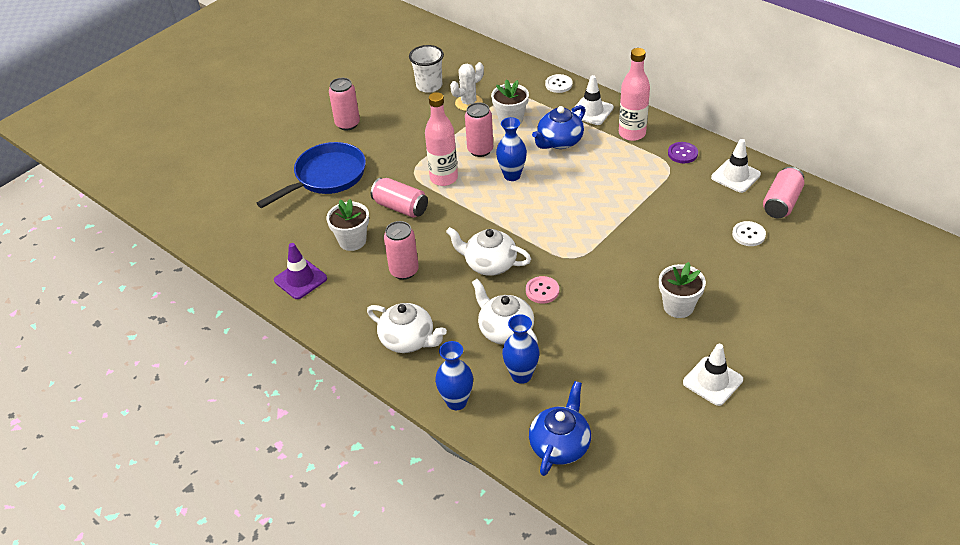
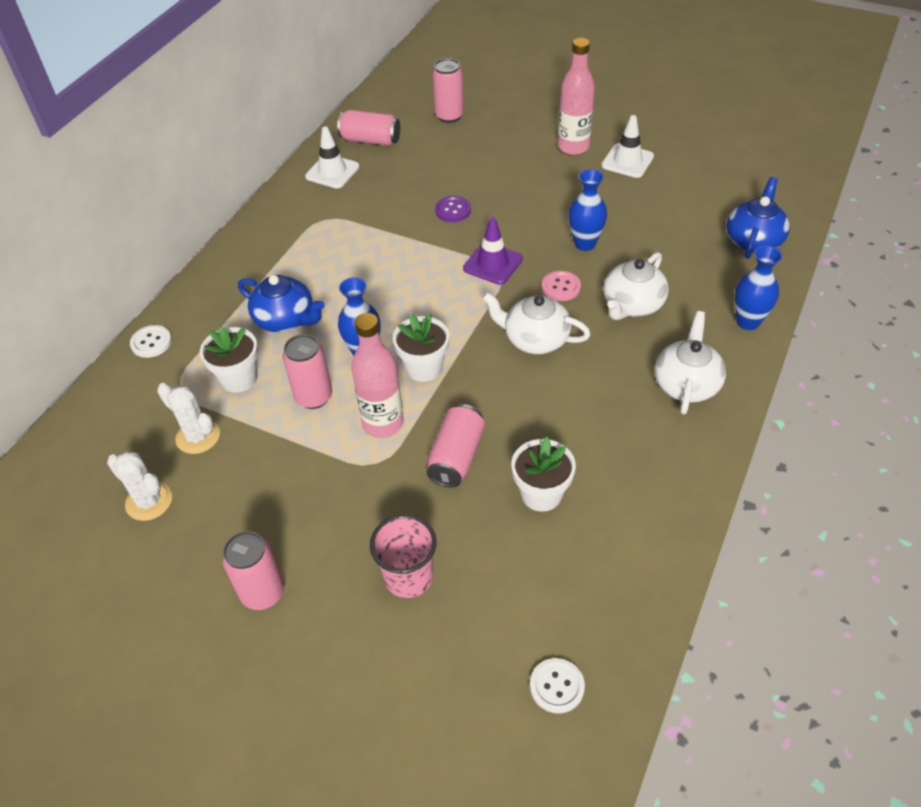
camera: 105 degrees left, 5 degrees up
(300, 279) = (638, 533): purple traffic cone -> purple traffic cone (493, 264)
(326, 177) = (408, 577): blue pan -> pink cup
(404, 271) = (577, 418): pink can -> pink can (449, 116)
(429, 86) = (149, 501): white cup -> white cactus
(489, 264) = (535, 339): white teapot -> white teapot turned 105 degrees clockwise
(521, 375) = (686, 281): blue vase -> blue vase (585, 244)
(560, 445) = (753, 240): blue teapot -> blue teapot turned 105 degrees clockwise
(591, 111) = (216, 299): white traffic cone -> none
(632, 133) = (262, 257): pink bottle -> pink bottle (573, 147)
(678, 306) = (543, 190): white flower pot -> white flower pot (424, 368)
(682, 153) = (298, 212): purple button -> purple button (453, 210)
(748, 235) = (425, 156): white button -> white button (557, 686)

